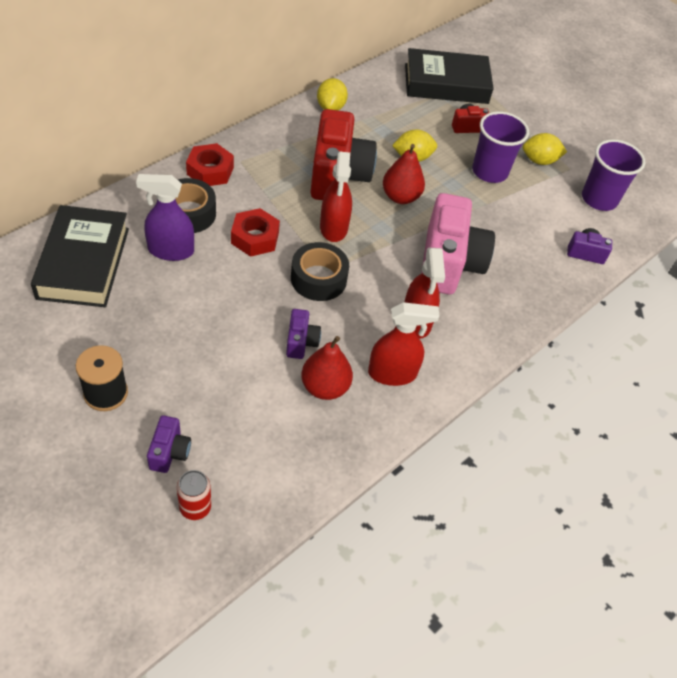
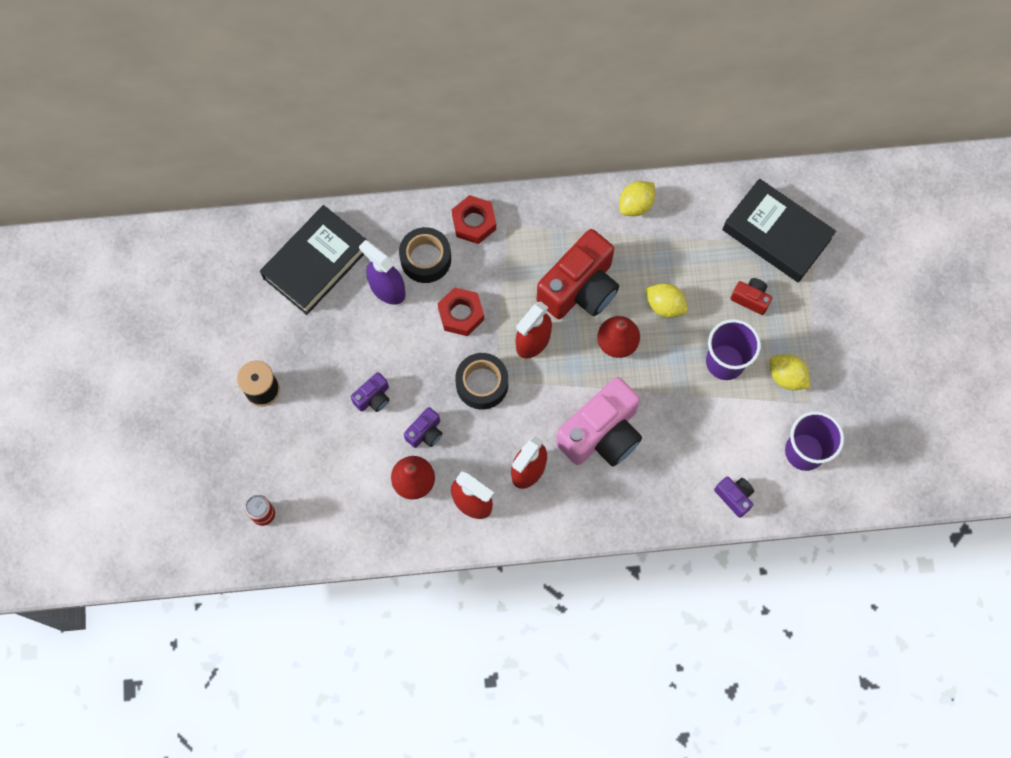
camera: 45 degrees right, 20 degrees up
(169, 452) = (274, 463): purple camera -> purple camera (373, 397)

